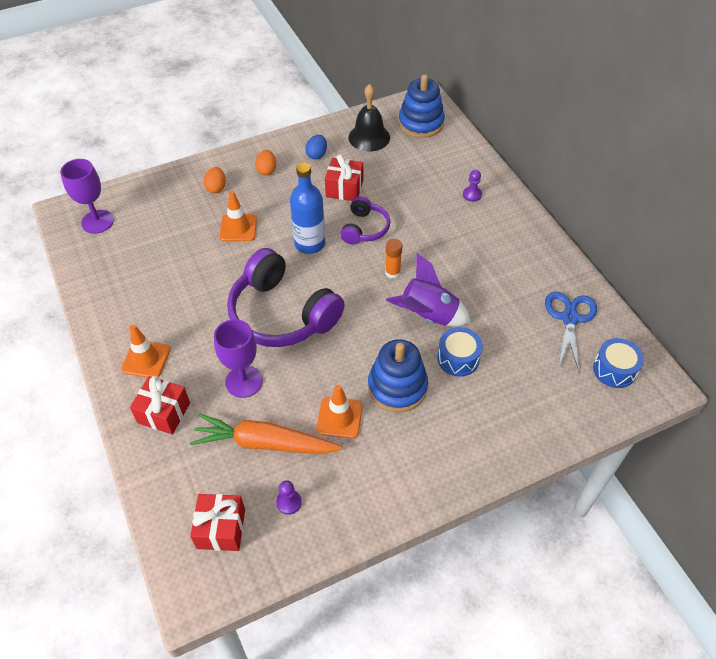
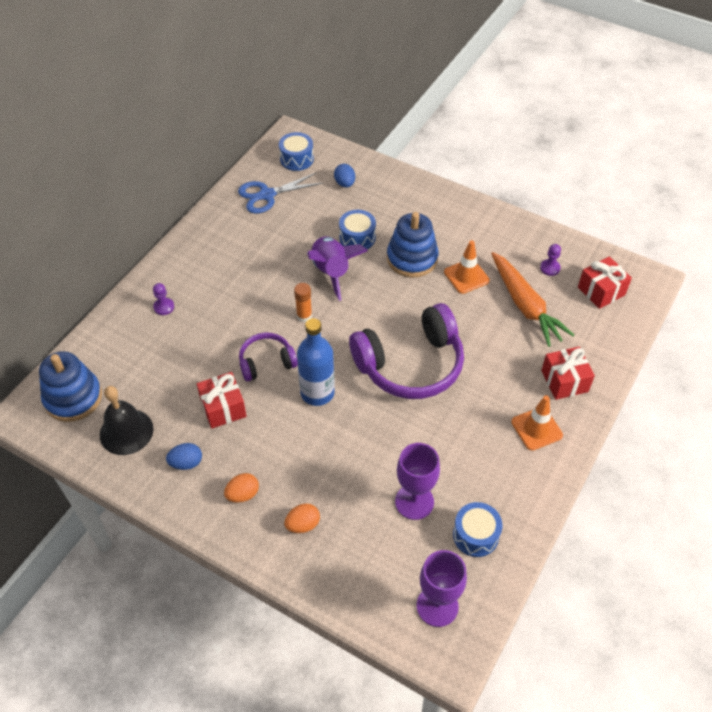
camera: 125 degrees left, 0 degrees up
(115, 267) = (475, 535): none -> blue drum
(238, 228) = (342, 463): orange traffic cone -> none
(244, 381) = (492, 349): purple goblet -> purple goblet (414, 502)
(282, 314) = (410, 364): purple headphones -> purple headphones turned 60 degrees clockwise
(547, 391) = (345, 183): none -> blue egg

